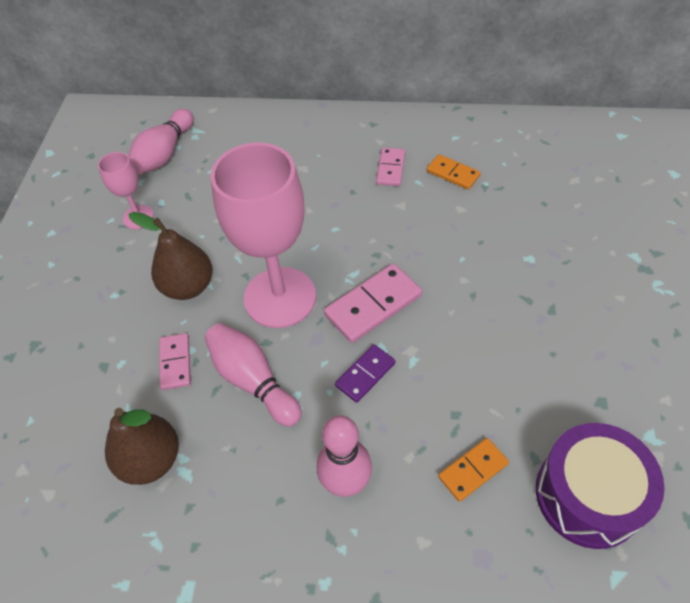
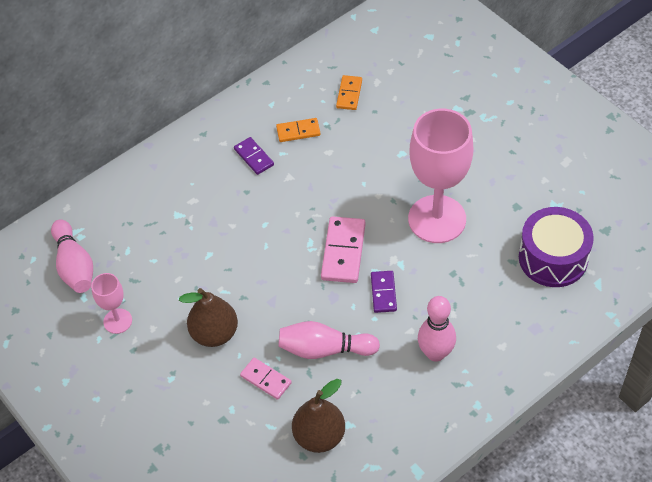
camera: 45 degrees left, 0 degrees up
(280, 297) = (282, 292): pink goblet -> pink goblet (437, 219)
(390, 168) = (254, 157): pink domino -> purple domino
(473, 470) = (490, 293): orange domino -> orange domino (349, 94)

